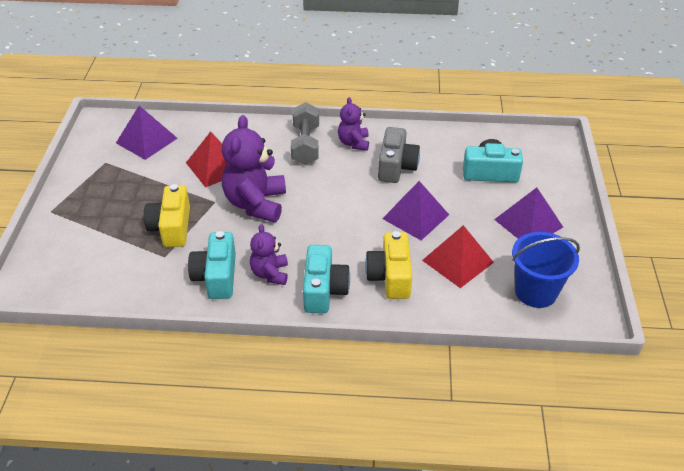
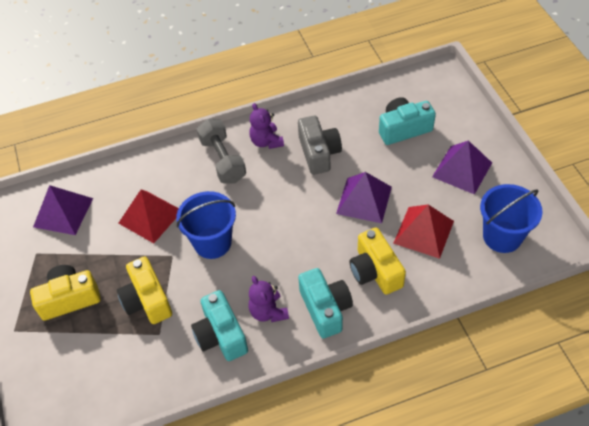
camera: 20 degrees left, 10 degrees up
(109, 204) = (69, 298): none -> yellow camera
(256, 204) = (212, 242): purple teddy bear -> blue bucket

